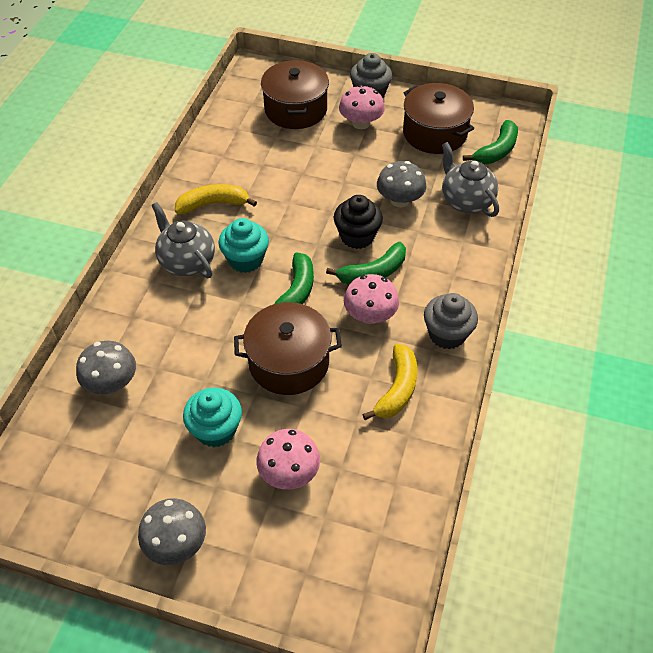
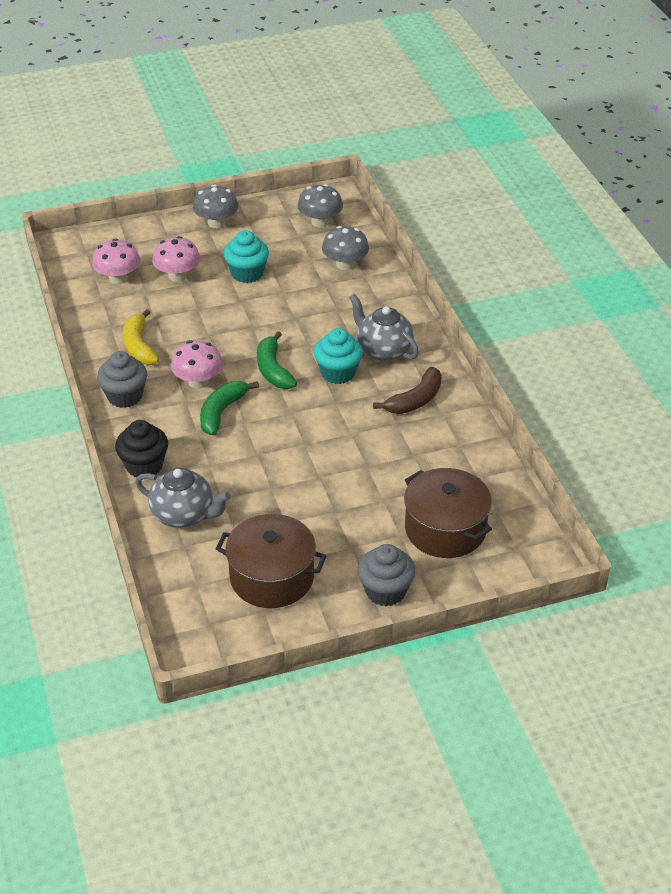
camera: 145 degrees right, 10 degrees down
(186, 261) = (383, 350): grey teapot -> grey teapot turned 150 degrees counterclockwise
(213, 204) = (415, 400): yellow banana -> brown banana
(289, 362) = (234, 326): brown pot -> none
(357, 236) = (261, 434): black cupcake -> black cupcake (144, 466)
(361, 123) = (361, 548): pink mushroom -> pink mushroom (118, 278)
(399, 200) = (250, 485): grey mushroom -> grey mushroom (320, 222)
(496, 151) = (188, 589): green banana -> none

